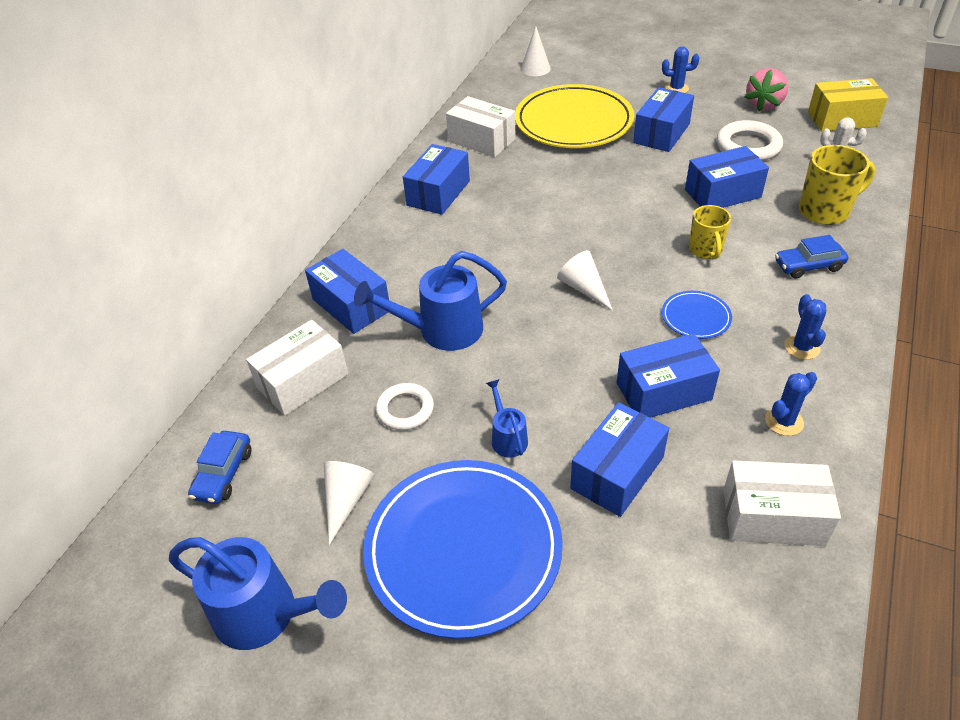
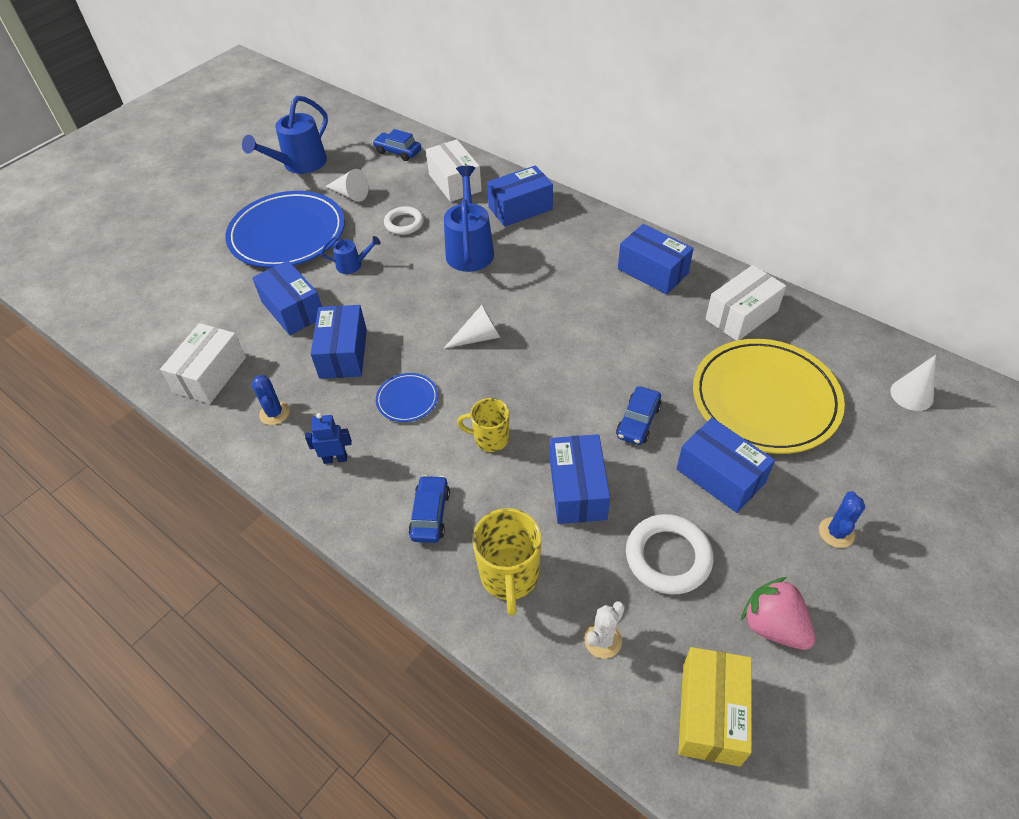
camera: 105 degrees right, 5 degrees up
(633, 175) = (638, 421): none -> blue car
(802, 347) = (335, 459): blue cactus -> blue robot

